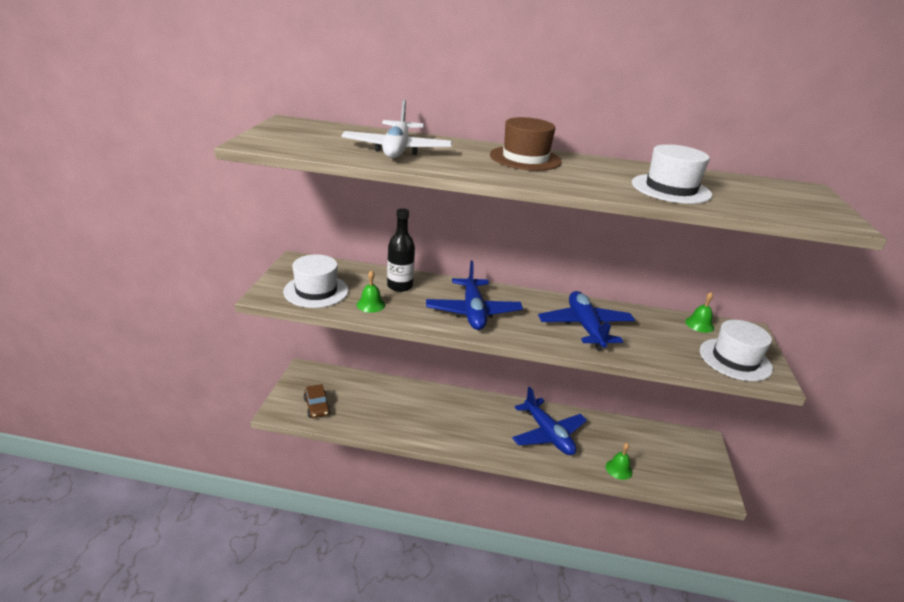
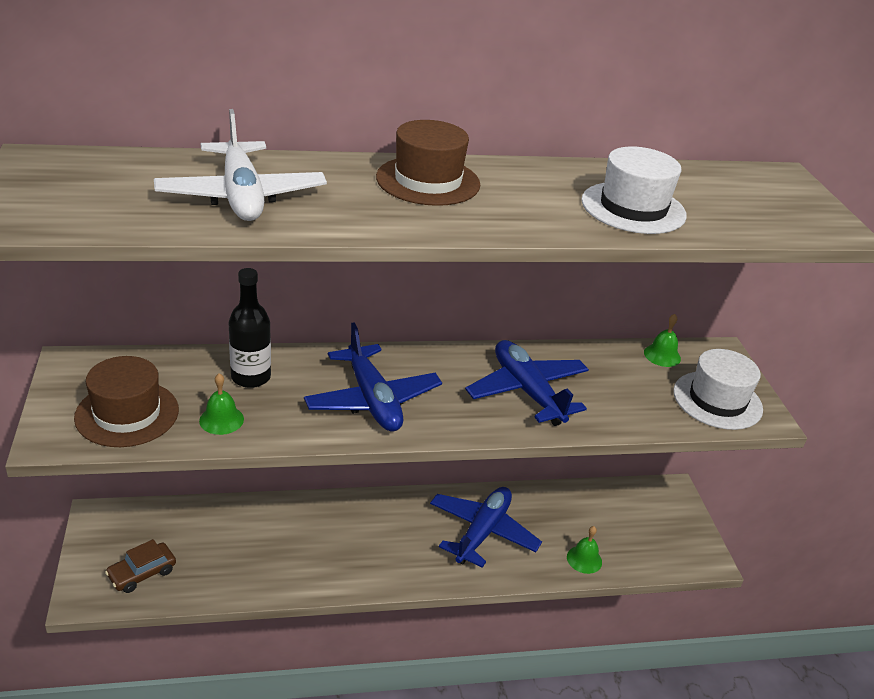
camera: 20 degrees left, 5 degrees up
(316, 291) = (127, 413): white hat -> brown hat
(317, 406) = (142, 573): brown car -> brown car turned 90 degrees clockwise
(548, 434) = (482, 532): blue plane -> blue plane turned 105 degrees counterclockwise

